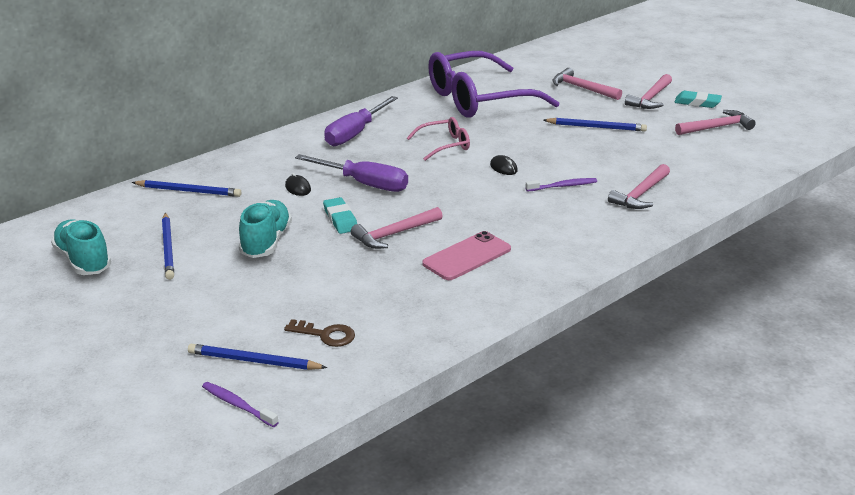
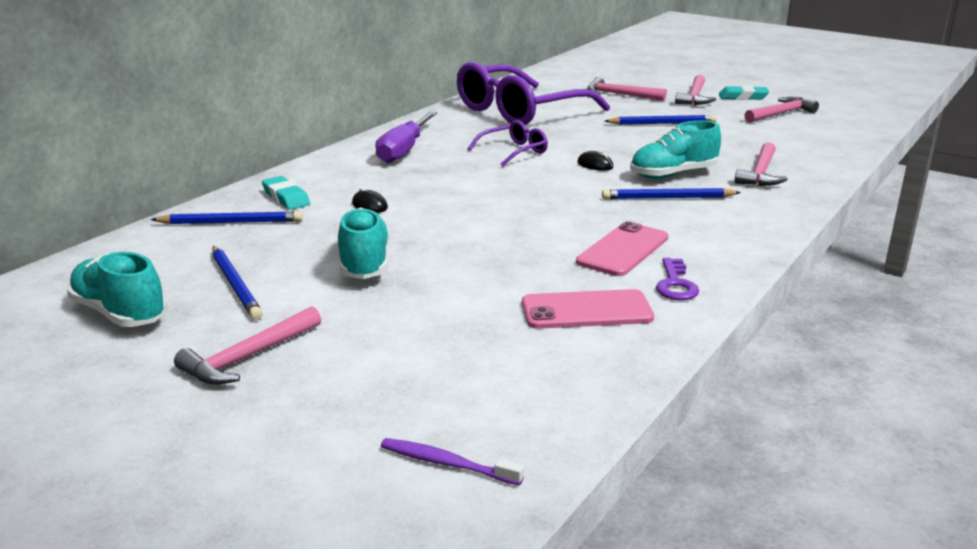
camera: 15 degrees left, 5 degrees down
(254, 361) = (434, 402): blue pencil -> blue pencil (668, 198)
(326, 335) = (512, 356): brown key -> none
(340, 219) = (443, 230): turquoise eraser -> turquoise eraser (286, 198)
(364, 184) = (448, 194): purple screwdriver -> none
(394, 234) = (519, 238): pink hammer -> pink hammer (248, 357)
(402, 306) = (586, 310): none -> pink phone
(444, 145) = (514, 151): pink glasses -> purple glasses
(485, 294) = (675, 284): none -> purple key
(563, 186) = (673, 174): purple toothbrush -> turquoise shoe

